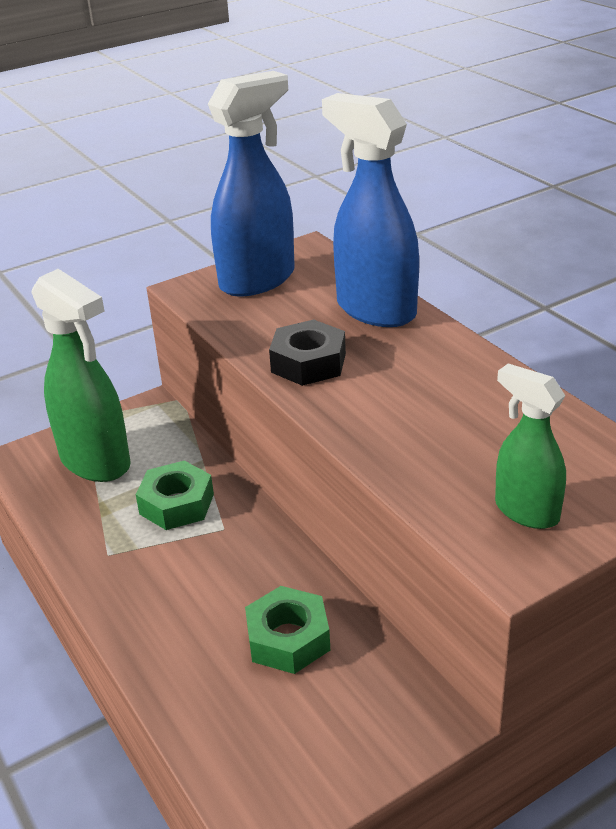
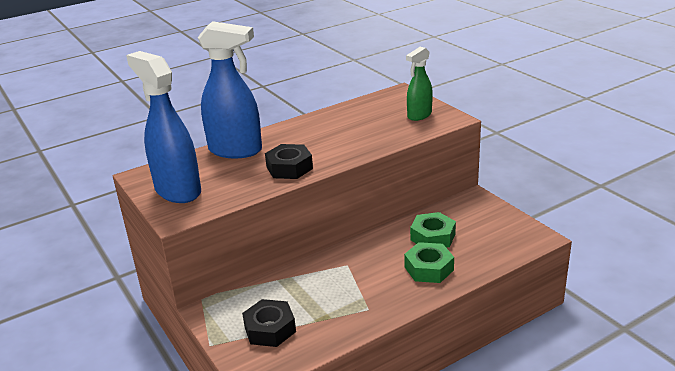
camera: 90 degrees left, 5 degrees down
(96, 462) = (270, 329): green spray bottle -> black nut
(177, 504) = (322, 285): green nut -> green nut (429, 268)
(375, 310) = (236, 150): blue spray bottle -> blue spray bottle turned 120 degrees counterclockwise

